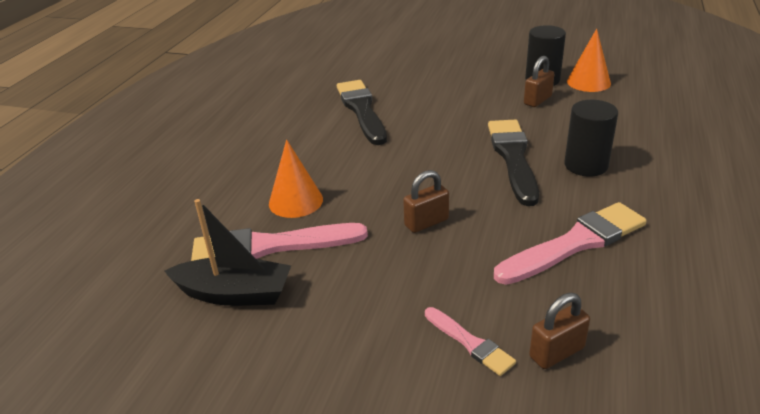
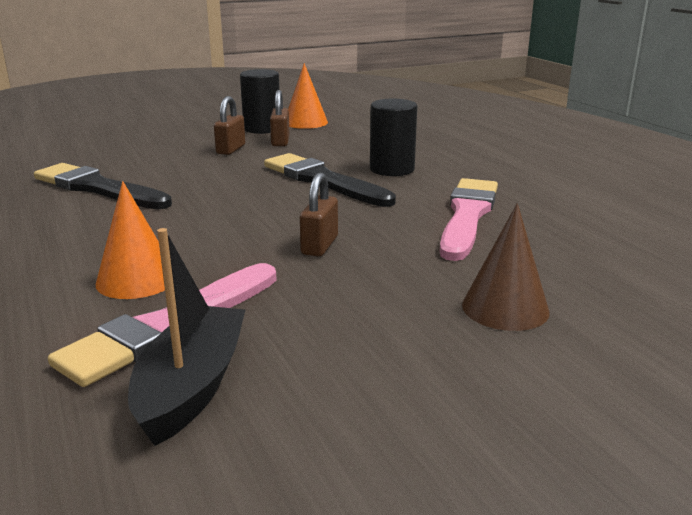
camera: 45 degrees left, 10 degrees down
(234, 293) = (192, 386): black boat -> black boat turned 45 degrees counterclockwise
(470, 343) = (505, 308): pink brush -> brown cone
(556, 352) = (574, 283): brown padlock -> brown padlock (231, 149)

